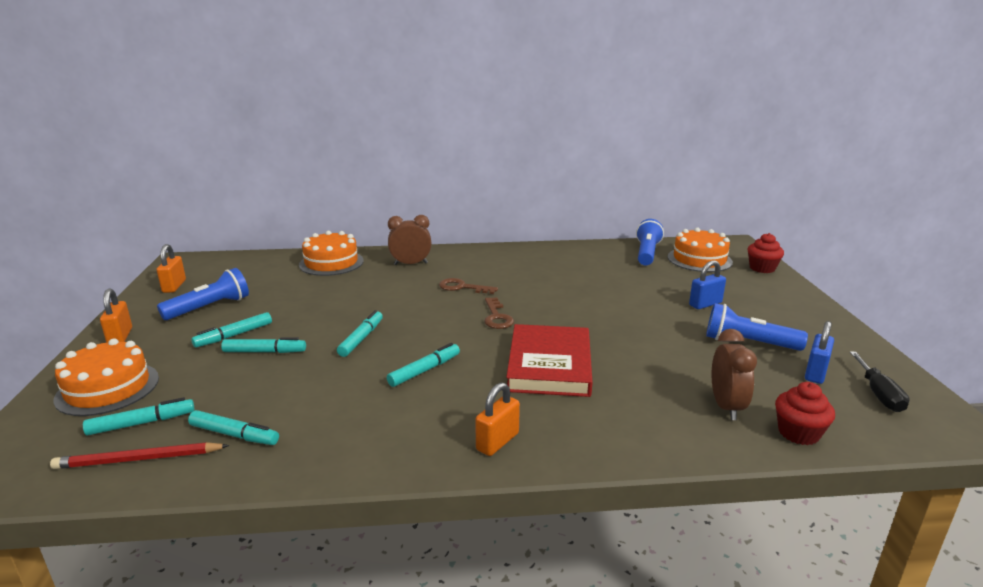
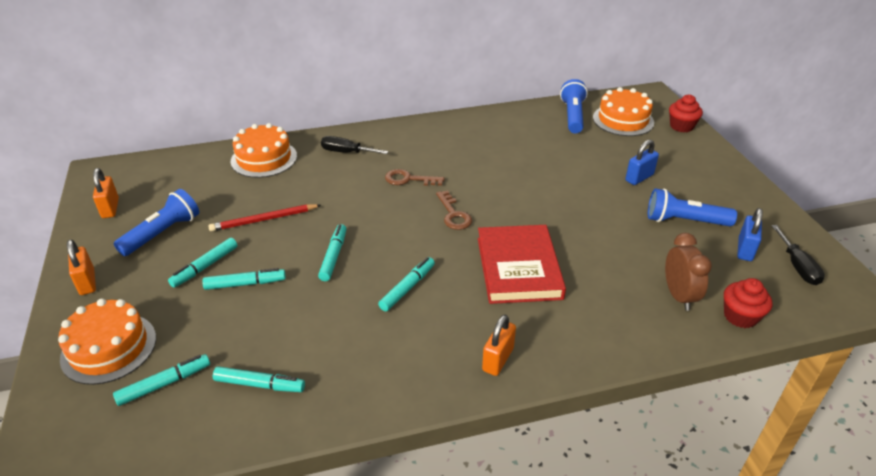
camera: 10 degrees left, 15 degrees up
(139, 459) = (183, 424): red pencil -> red pencil (264, 220)
(410, 264) = (346, 152): brown clock -> black screwdriver

